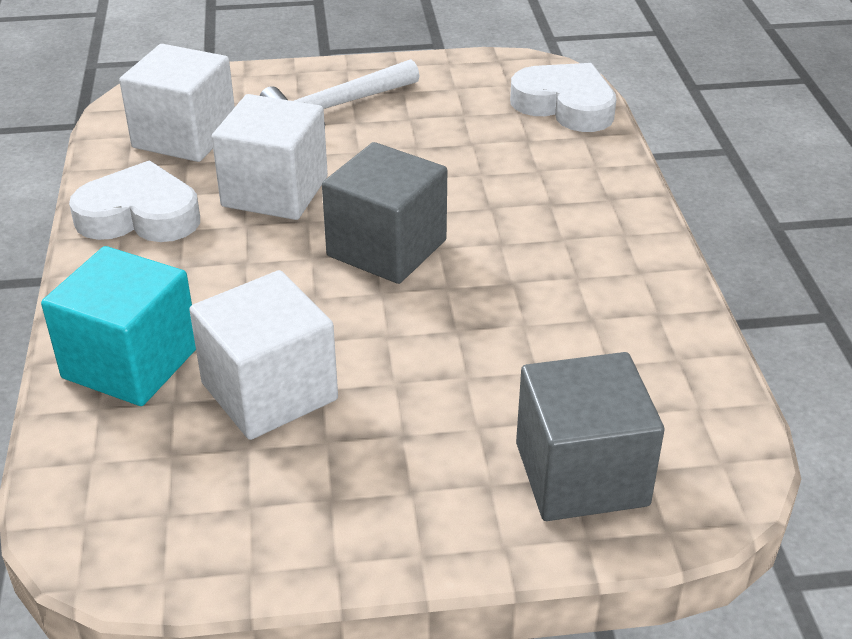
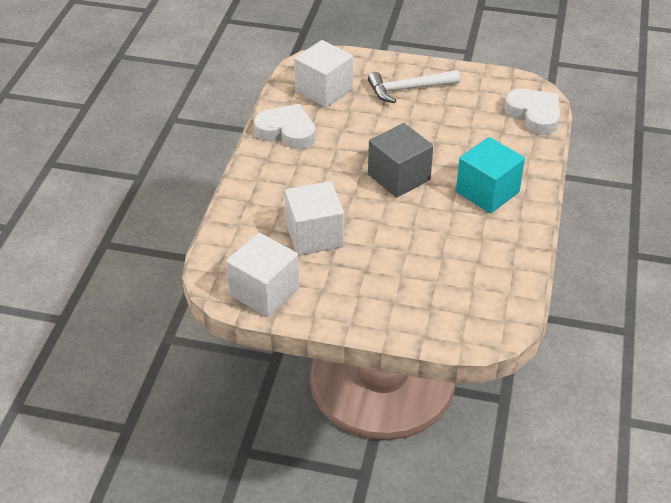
camera: 20 degrees right, 5 degrees up
(131, 363) = (258, 206): turquoise cube -> turquoise cube (487, 192)
(275, 192) = (357, 133): white cube -> white cube (264, 292)
(581, 474) = (436, 308): grey cube -> none

